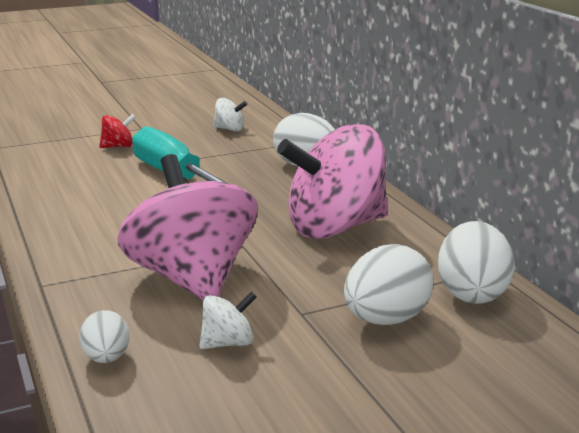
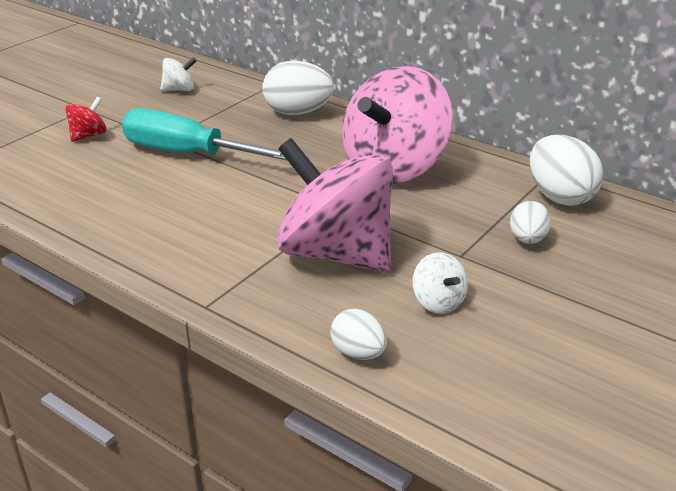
camera: 30 degrees left, 10 degrees up
(228, 343) = (438, 302): white spinning top -> white spinning top turned 120 degrees clockwise
(386, 319) = (527, 239): white egg -> white egg, size x0.58

